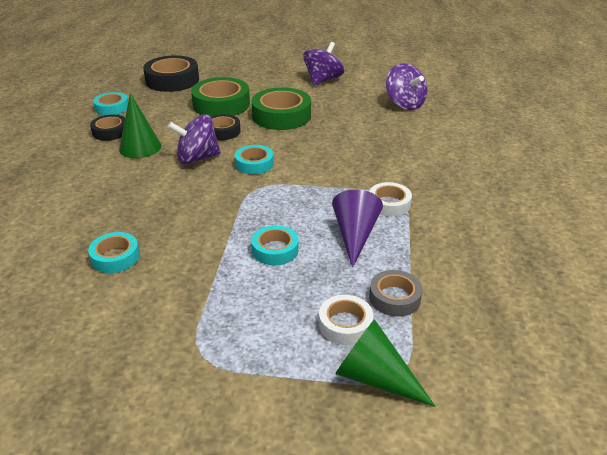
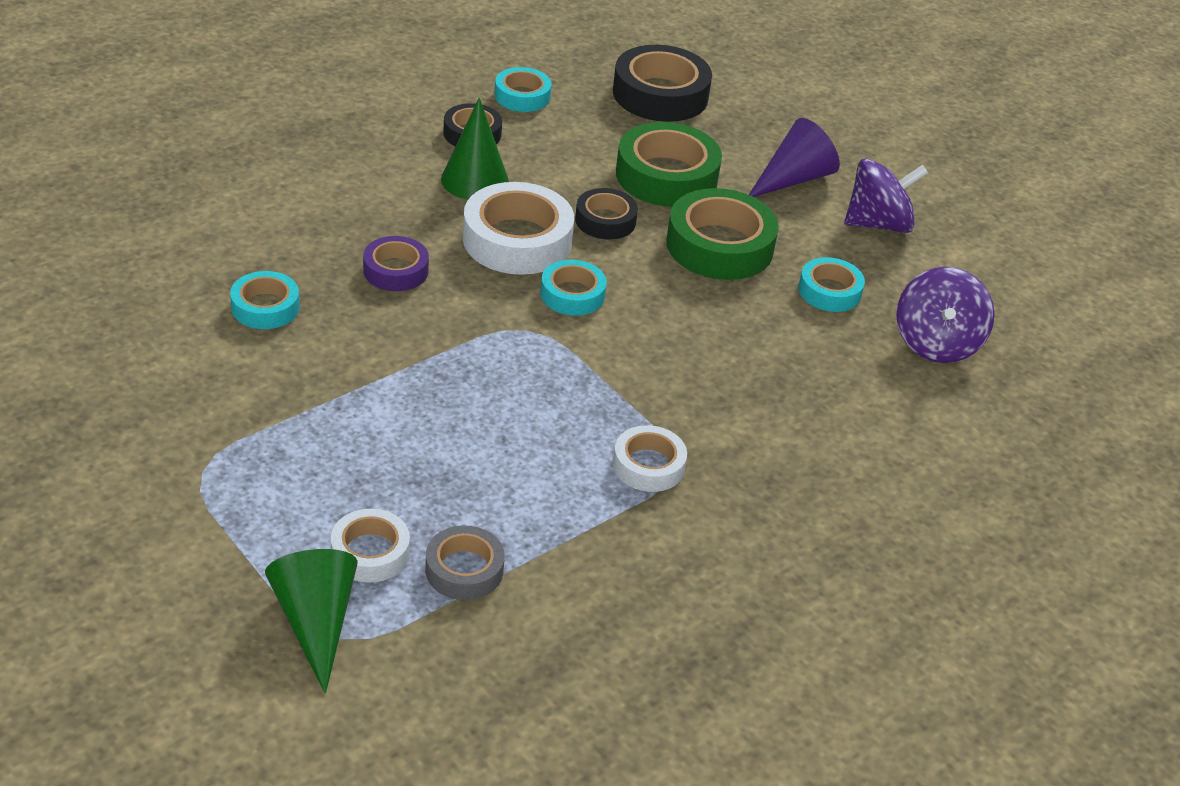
camera: 40 degrees right, 5 degrees up
(159, 201) = (395, 270): none -> purple tape
(197, 158) = (517, 240): purple spinning top -> white tape
(275, 250) = (427, 420): turquoise tape -> turquoise tape (829, 291)
(355, 235) = (541, 470): purple cone -> purple cone (793, 179)

